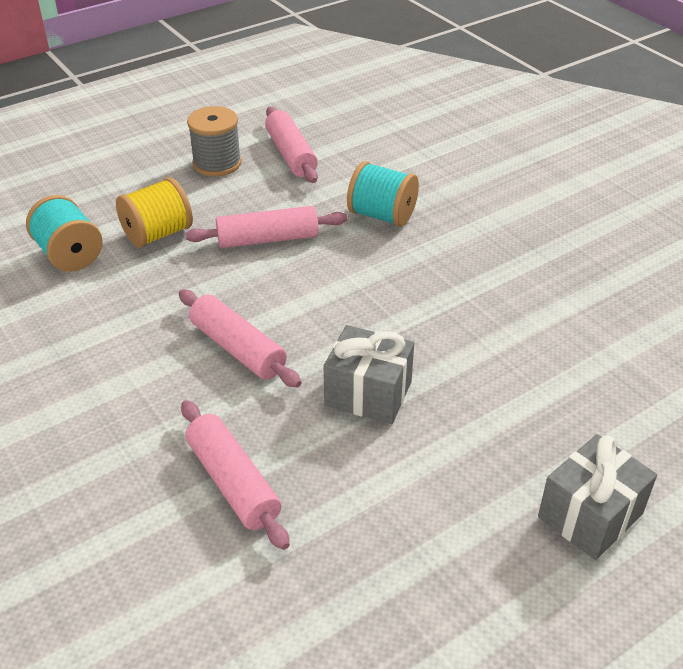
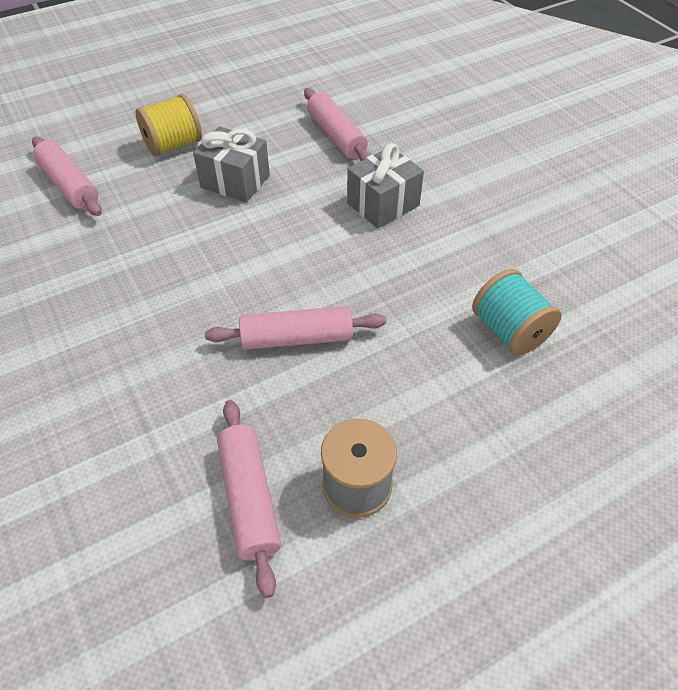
camera: 175 degrees left, 10 degrees up
(157, 234) = (419, 354): yellow spool -> yellow spool (173, 145)
(238, 348) = (331, 220): pink rolling pin -> pink rolling pin (69, 185)
(382, 215) = (161, 365): turquoise spool -> none
(590, 515) = (125, 110): grey gift -> grey gift (383, 204)

